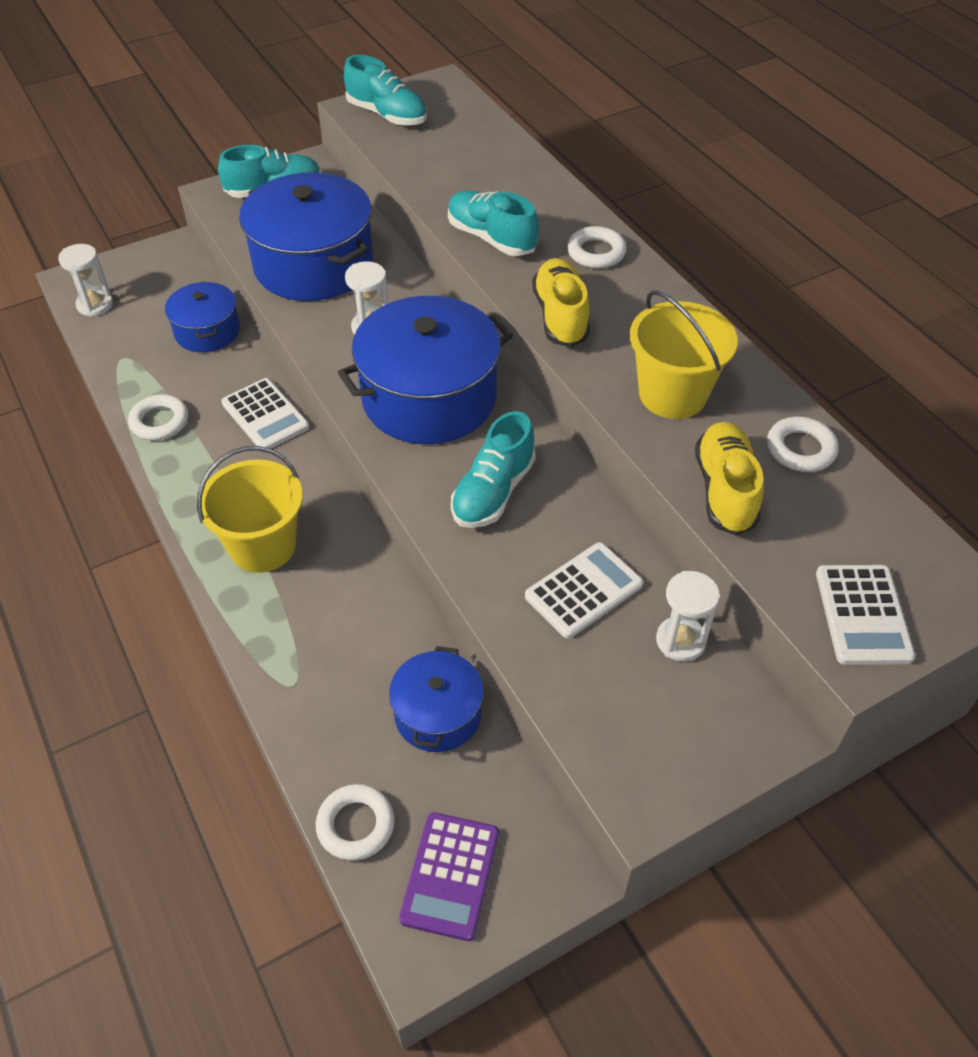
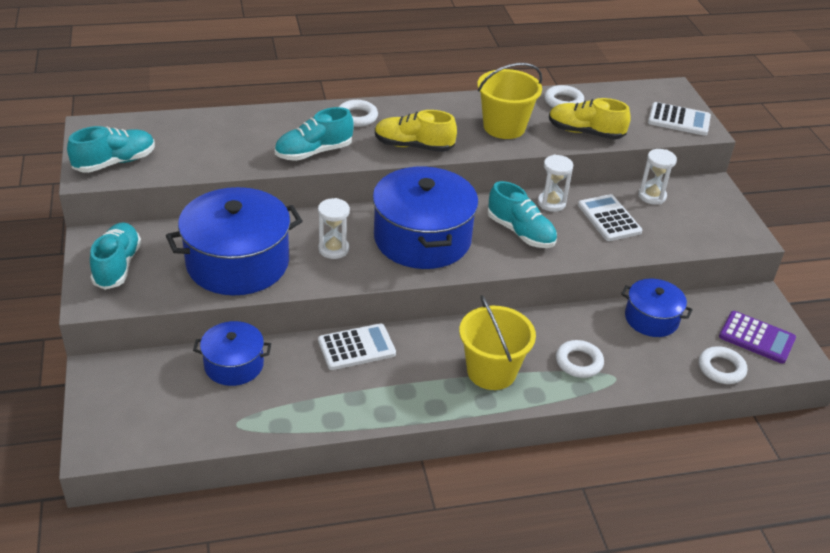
camera: 75 degrees left, 10 degrees down
(95, 305) = (146, 435): white hourglass -> white hourglass (551, 203)
(160, 422) = (332, 410): white ring -> white ring (579, 362)

